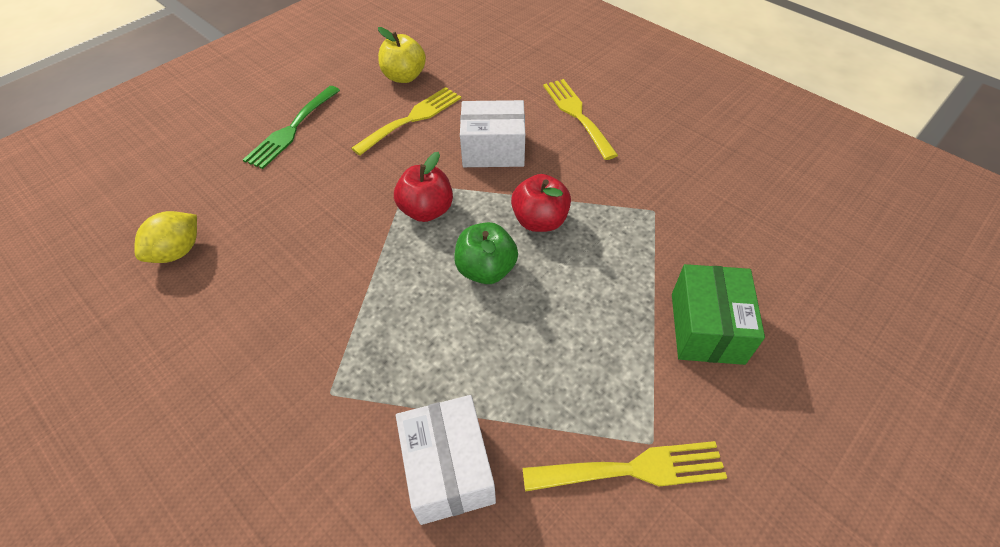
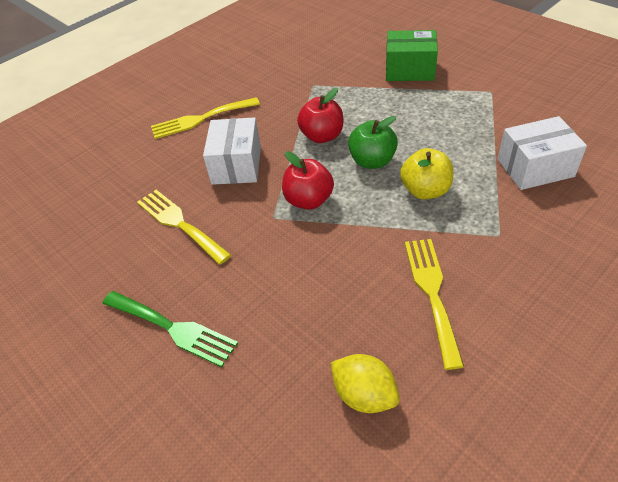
camera: 85 degrees left, 5 degrees down
(404, 77) = (105, 238): yellow apple -> yellow apple (425, 190)
(633, 469) = (509, 98): yellow fork -> yellow fork (432, 292)

